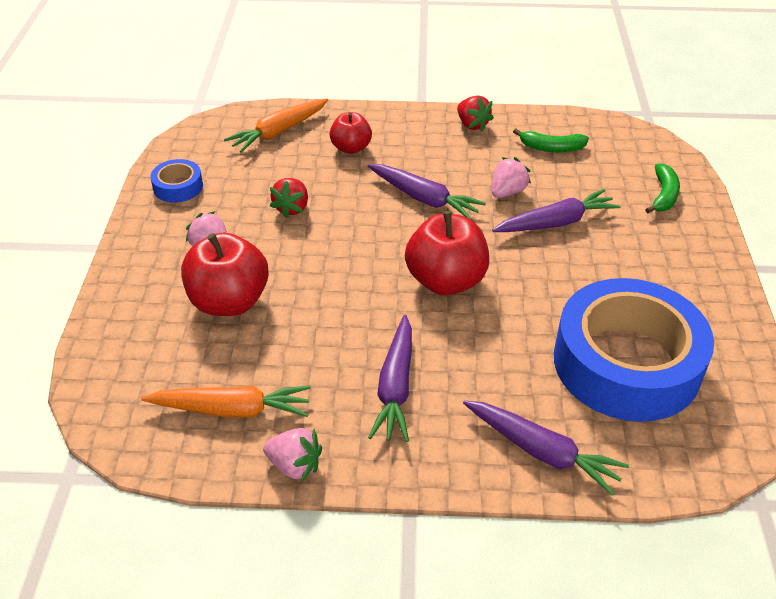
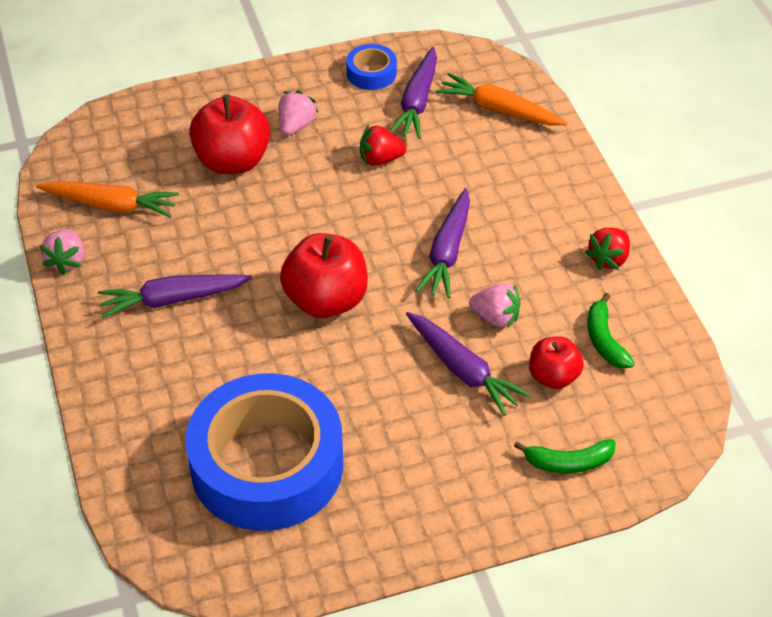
camera: 70 degrees right, 5 degrees up
(232, 410) = (111, 205): orange carrot -> orange carrot turned 60 degrees counterclockwise
(351, 148) = (503, 172): red apple -> red apple (553, 376)
(542, 452) = (132, 418): purple carrot -> purple carrot (417, 102)

